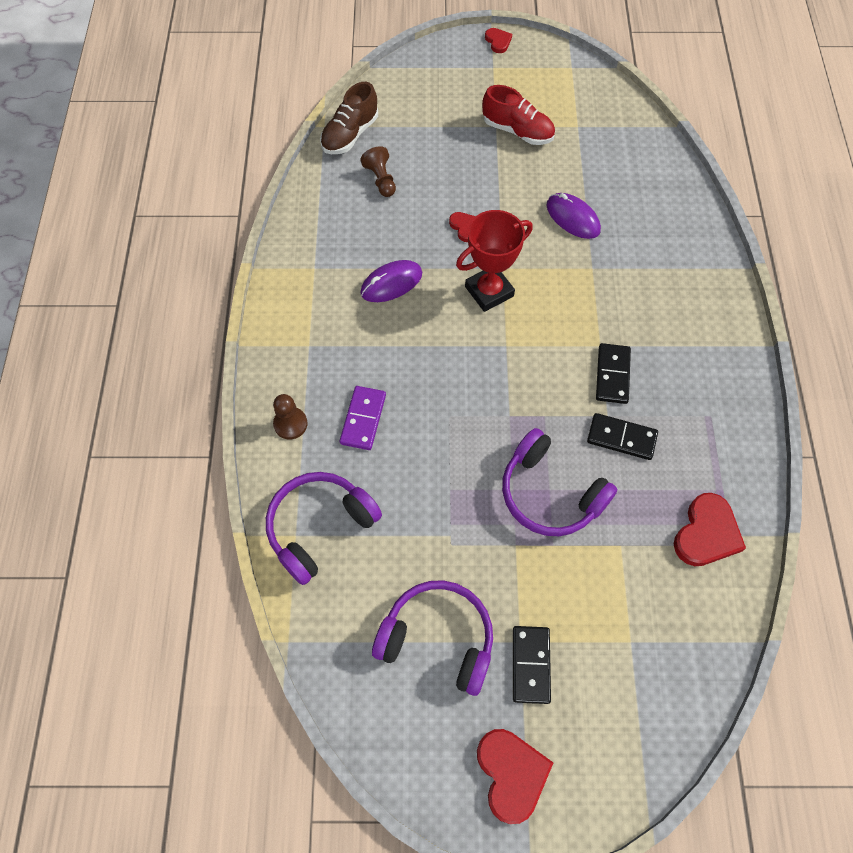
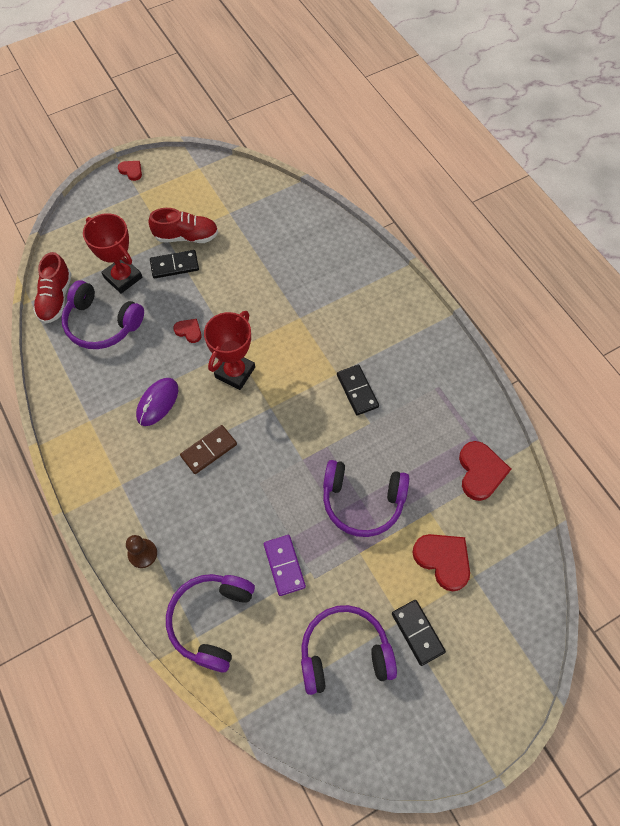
camera: 30 degrees left, 0 degrees up
(350, 135) = (56, 298): brown shoe -> red shoe
(363, 419) = (196, 519): purple domino -> purple domino (284, 565)
(381, 179) = (102, 324): brown pawn -> purple headphones
(416, 356) = (209, 450): none -> brown domino
(428, 143) = (123, 277): none -> red trophy
(511, 774) = (447, 717): red heart -> red heart (443, 560)
(573, 218) = (265, 286): purple mouse -> none
(621, 438) = (388, 434): black domino -> black domino (174, 266)

